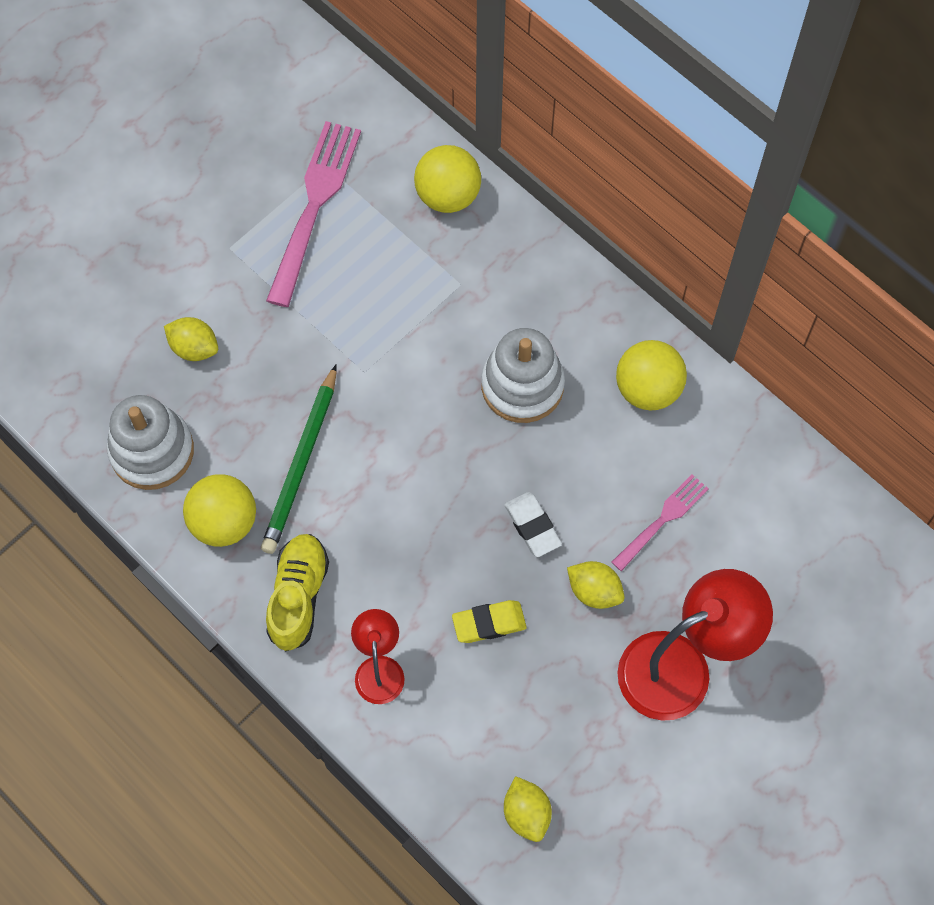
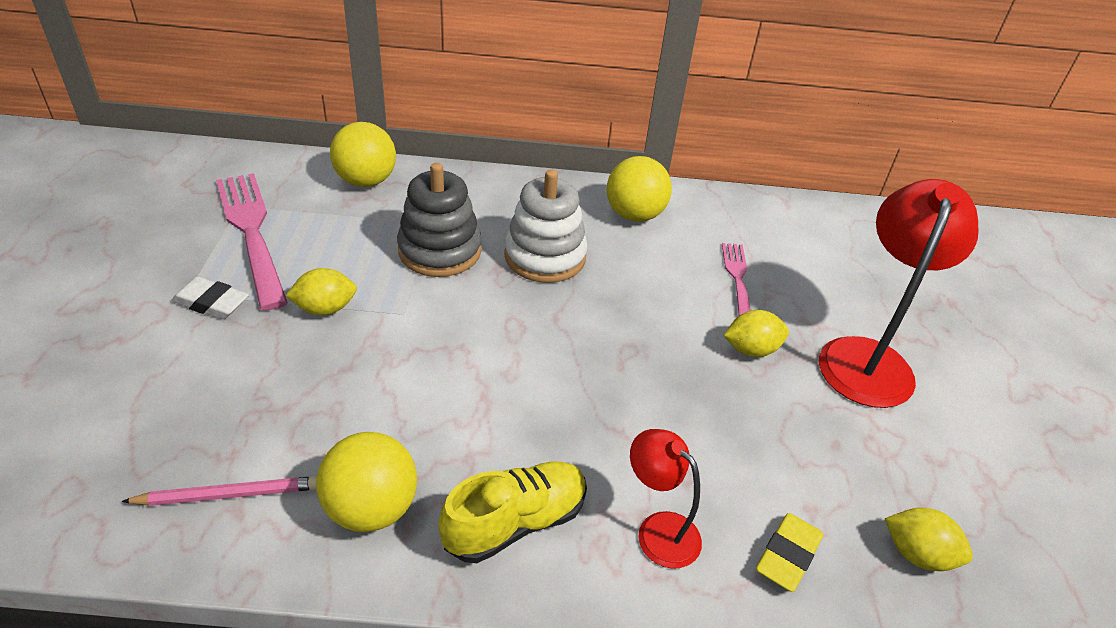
camera: 45 degrees left, 25 degrees down
(152, 451) = (228, 495): white stacking toy -> pink pencil
(194, 348) = (209, 381): yellow lemon -> yellow lemon (325, 309)
(298, 596) = (515, 522): yellow shoe -> yellow shoe turned 90 degrees clockwise
(301, 463) = (408, 409): green pencil -> none
(443, 322) = (440, 251): none -> grey stacking toy
(489, 623) = (705, 424): yellow eraser -> yellow eraser (787, 555)
(532, 526) = (656, 336): white eraser -> white eraser (211, 303)

